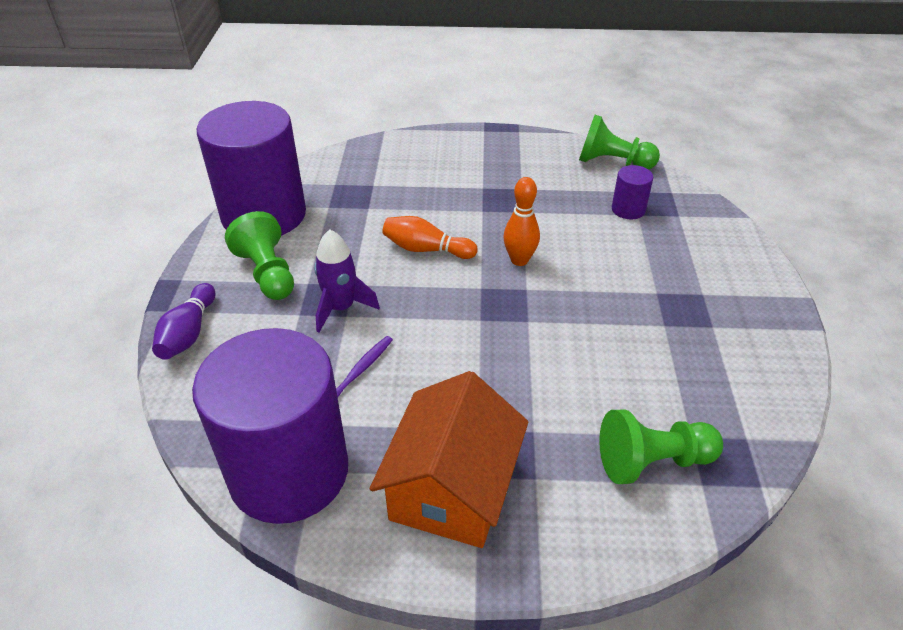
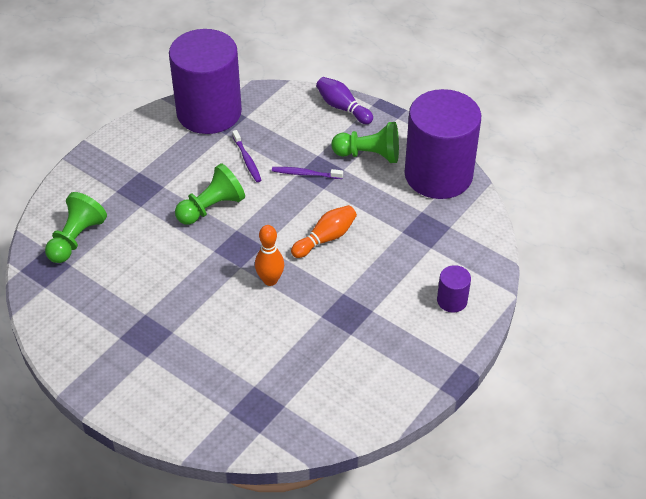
camera: 125 degrees right, 5 degrees up
(341, 308) = (305, 174): purple rocket -> purple toothbrush
(452, 488) = (142, 160): orange house -> none
(612, 162) = (333, 422): green pawn -> green pawn (211, 207)
(628, 209) = (265, 383): purple cylinder -> purple cylinder (452, 300)

